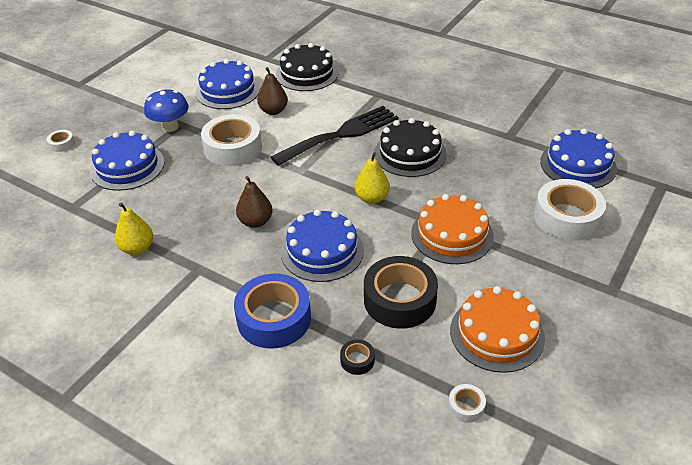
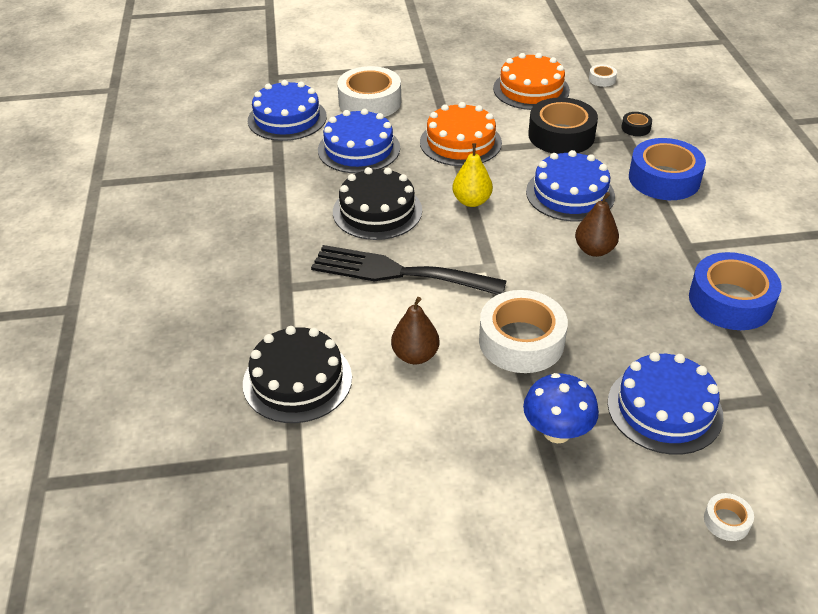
camera: 130 degrees left, 0 degrees up
(137, 248) = (730, 301): yellow pear -> blue tape
(227, 90) = (420, 435): blue cake -> blue cake (359, 149)

